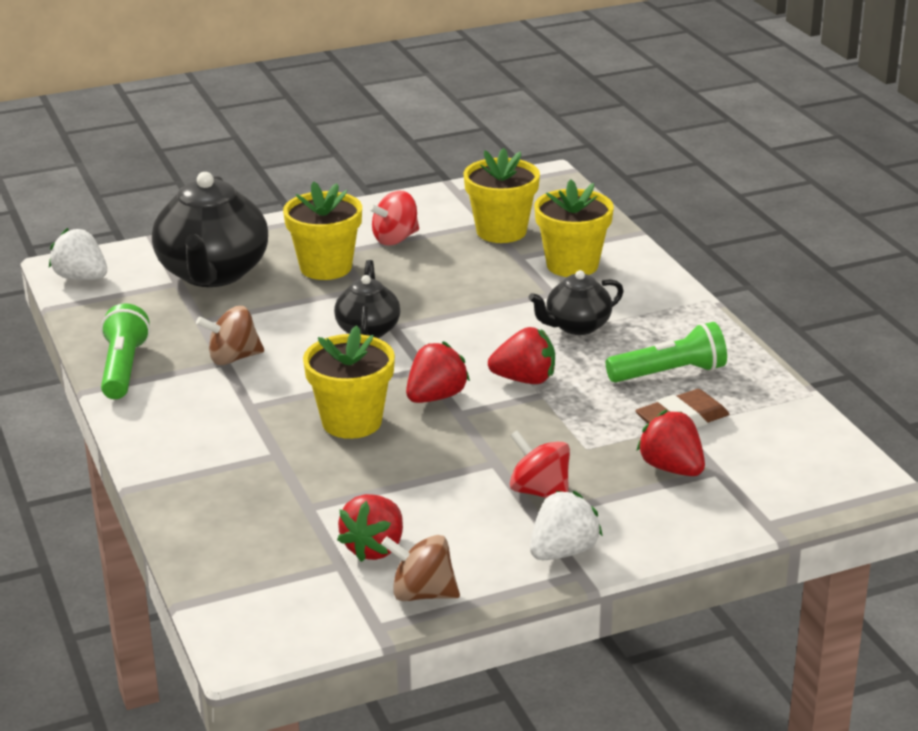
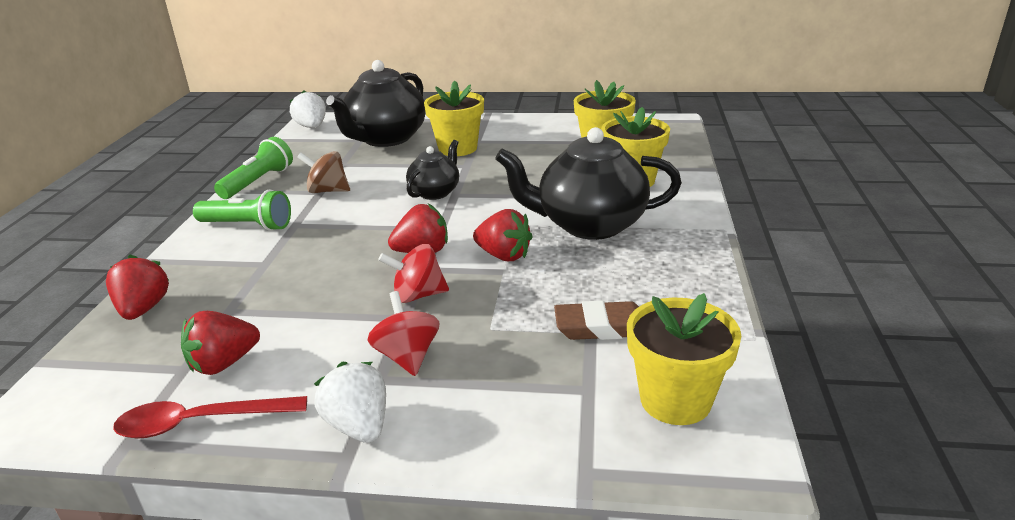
camera: 30 degrees right, 0 degrees up
(352, 422) = (342, 254): yellow flower pot -> yellow flower pot (675, 400)
(395, 239) = (523, 140): red spinning top -> red spinning top (417, 295)
(422, 594) = (200, 422): brown spinning top -> red spoon
(563, 552) = (359, 426): white strawberry -> white strawberry turned 105 degrees counterclockwise
(576, 326) = (589, 225): black teapot -> black teapot, size x1.85
(669, 373) = (631, 282): green flashlight -> green flashlight (248, 225)
(672, 468) = (546, 373): red strawberry -> red strawberry (143, 309)

